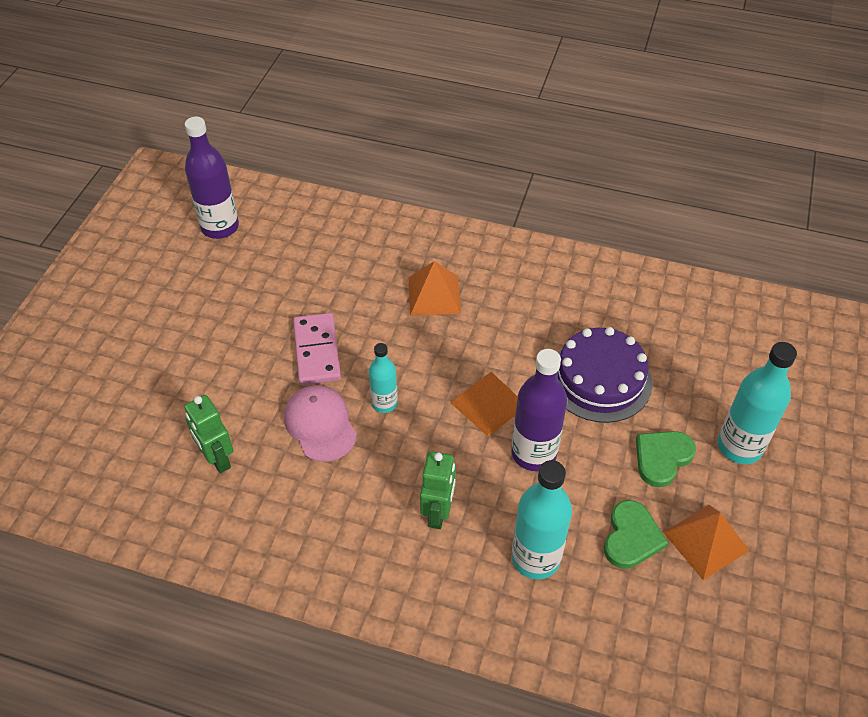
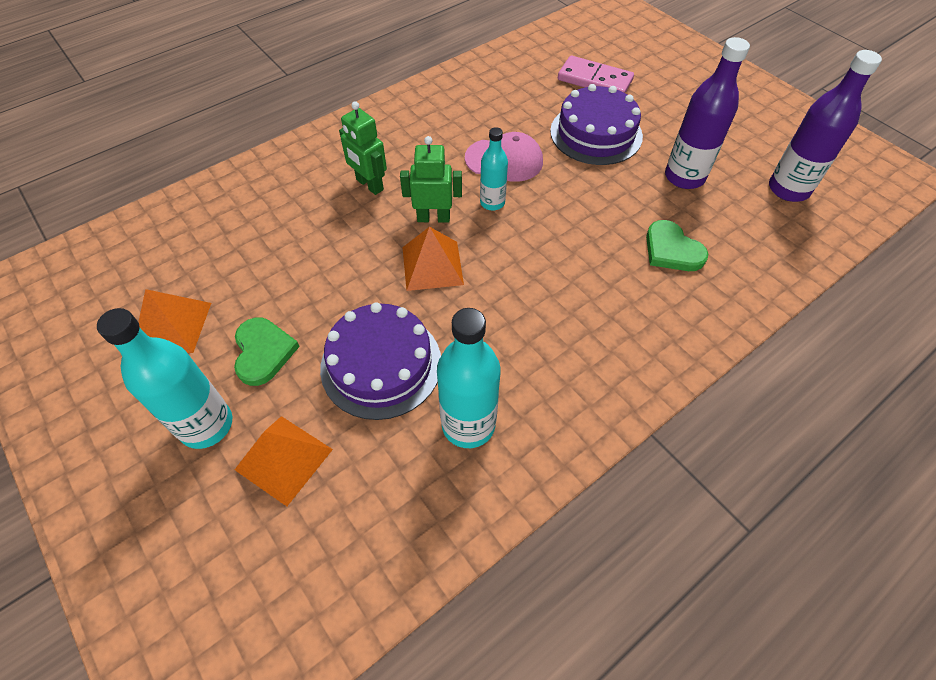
camera: 125 degrees right, 5 degrees up
(217, 459) = (520, 103): green robot -> green robot (433, 218)
(229, 374) = (596, 133): none -> purple cake
(316, 351) = (581, 188): pink domino -> pink domino (594, 80)
(434, 295) = (590, 297): orange pyramid -> orange pyramid (284, 459)
(533, 453) = (359, 266): purple bottle -> purple bottle (684, 177)
(535, 558) = (281, 215): turquoise bottle -> turquoise bottle (468, 425)
(631, 537) = (231, 280): green heart -> green heart (672, 250)

